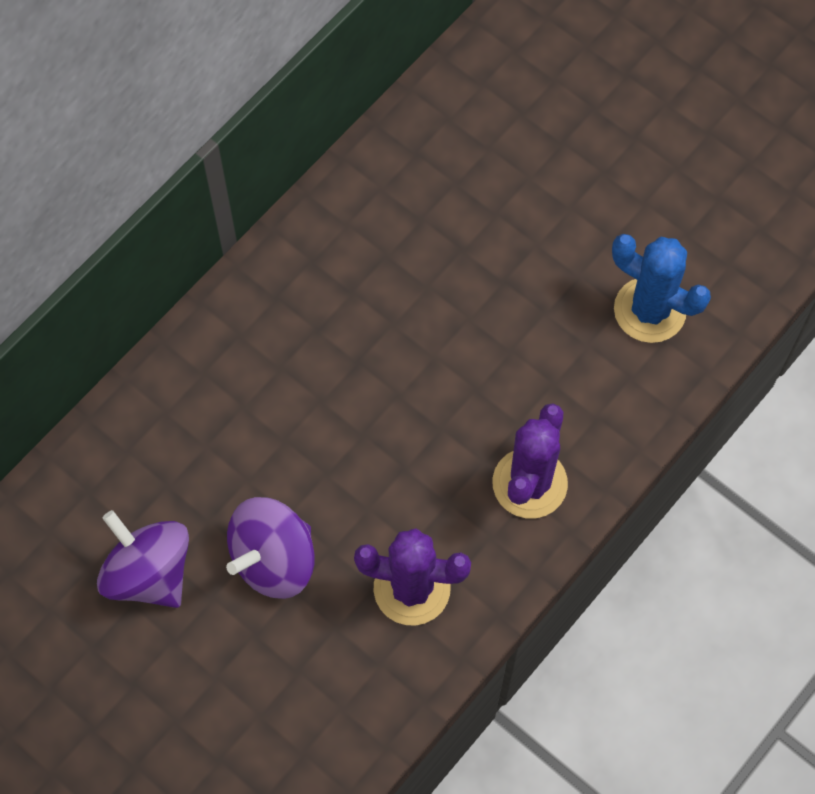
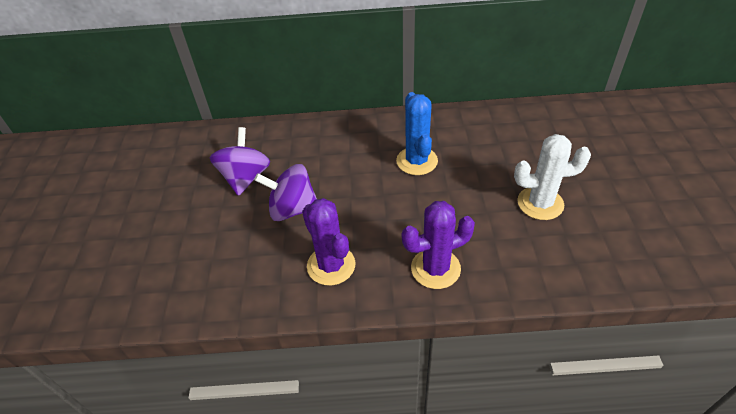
camera: 50 degrees right, 20 degrees down
(558, 284) = (540, 203): none -> white cactus
(649, 310) = (580, 245): blue cactus -> blue cactus (417, 161)

